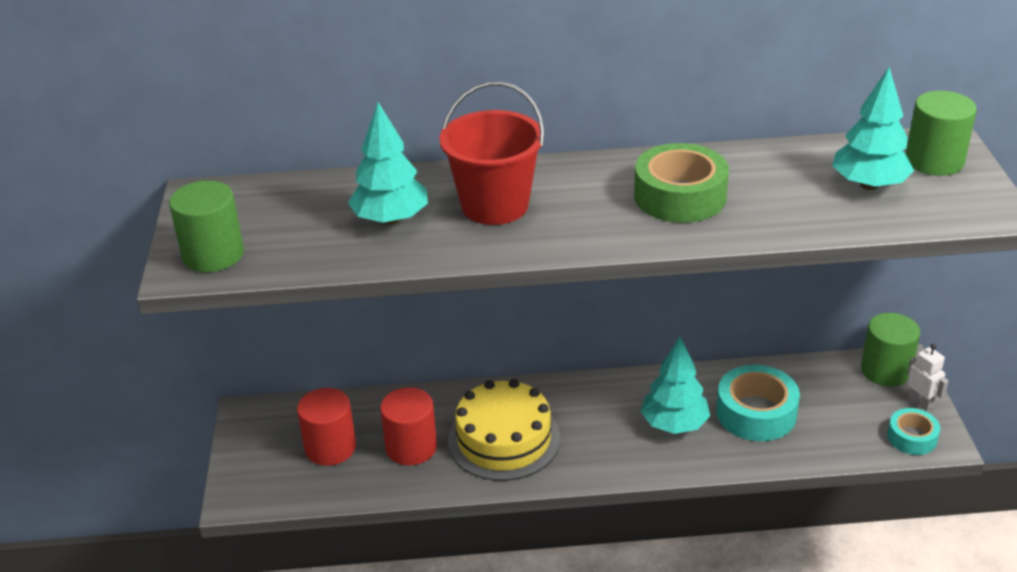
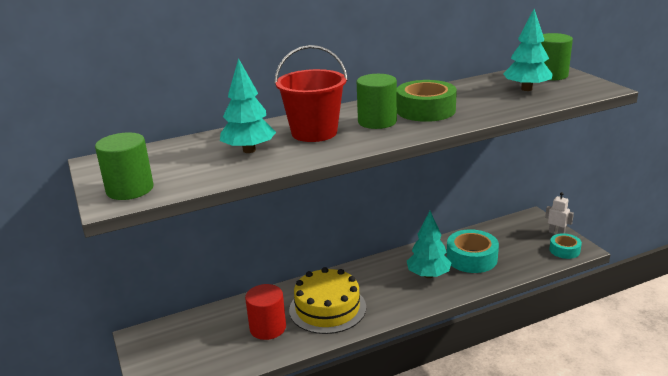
camera: 20 degrees left, 10 degrees down
(330, 447) = (210, 342): red cylinder -> none
(885, 370) = (527, 222): green cylinder -> green cylinder (377, 121)

